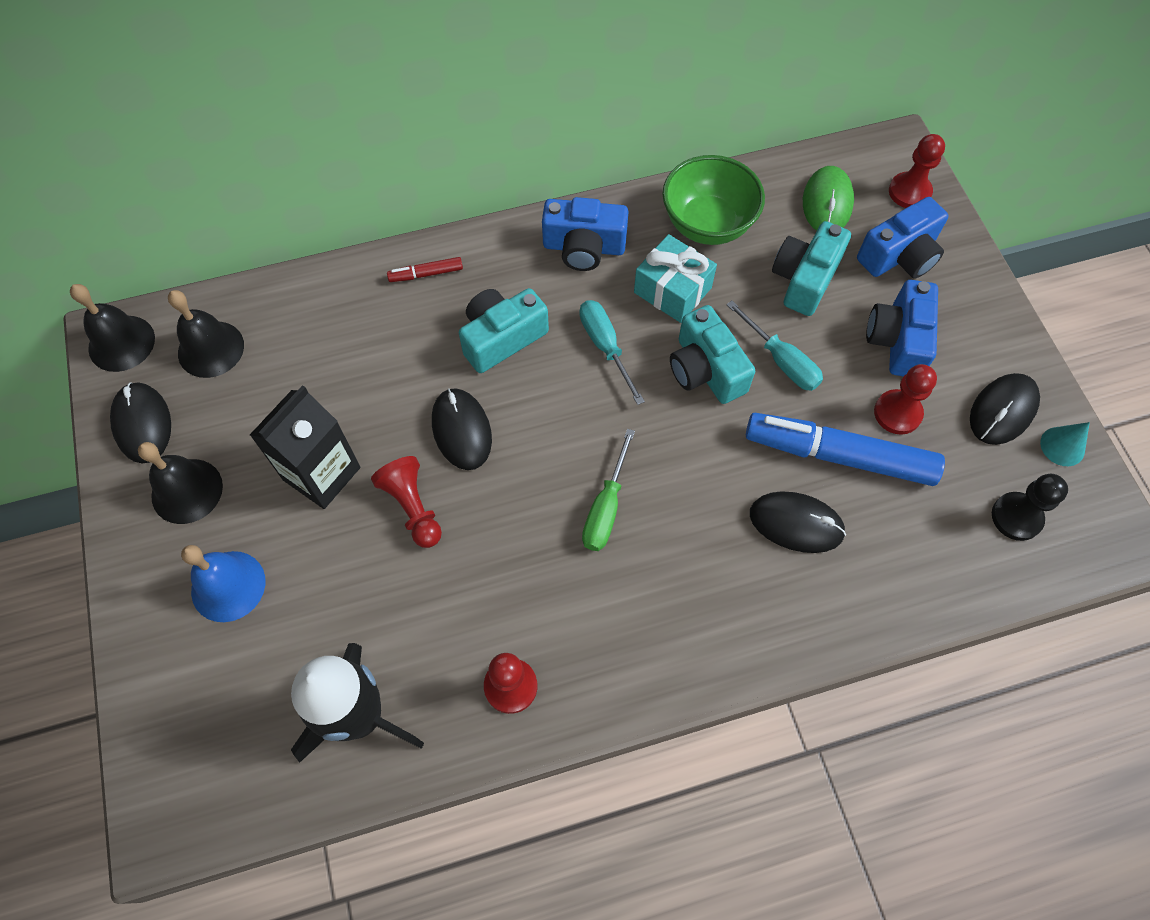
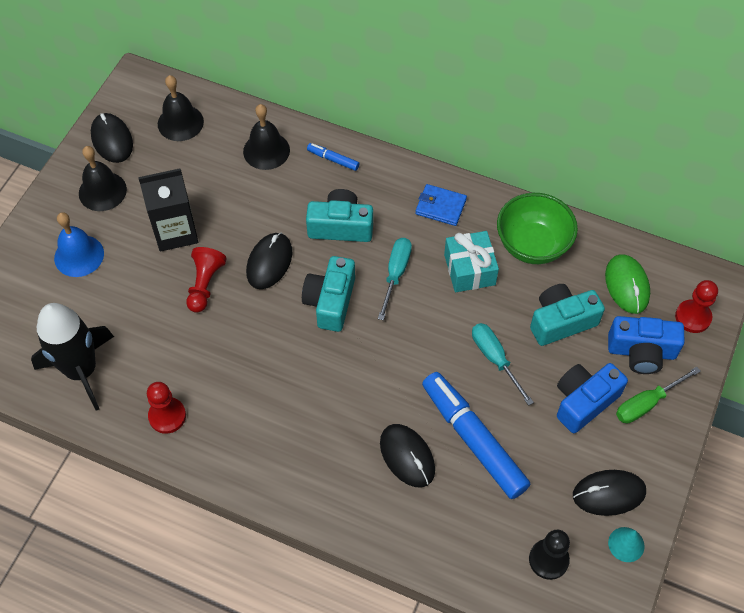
camera: 40 degrees right, 5 degrees down
(121, 343) = (139, 88): black bell -> black bell (266, 150)
(142, 424) = (112, 140): black mouse -> black mouse turned 45 degrees counterclockwise
(426, 274) = (333, 159): red marker -> blue marker
(584, 247) = (440, 206): blue camera -> blue wallet
(606, 508) = (307, 364): green screwdriver -> green screwdriver (646, 403)
(705, 370) = (442, 330): turquoise camera -> turquoise camera (330, 301)
(781, 360) = (495, 359): turquoise screwdriver -> turquoise screwdriver turned 150 degrees clockwise
(827, 203) = (627, 285): green mouse -> green mouse turned 60 degrees counterclockwise
(897, 413) = (537, 443): red pawn -> none

